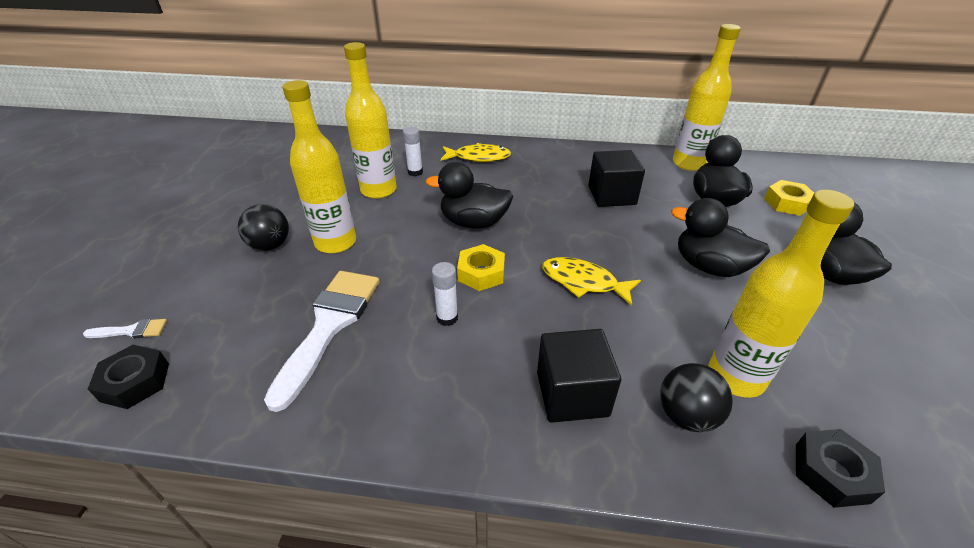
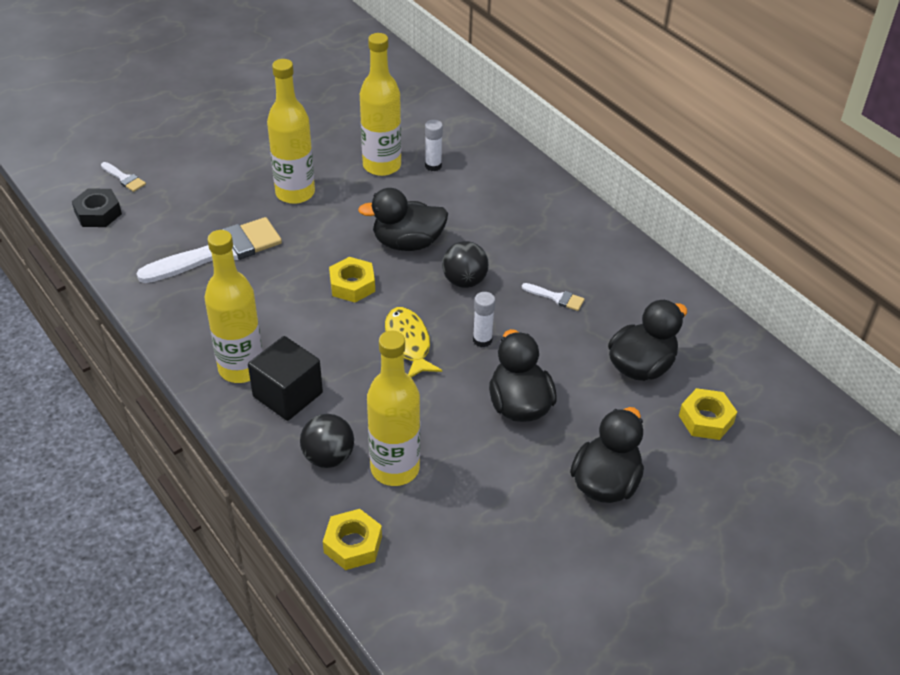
camera: 45 degrees right, 5 degrees up
(270, 245) = (254, 167): black ball -> black ball (464, 281)
(447, 318) = (287, 298): white glue stick -> white glue stick (482, 340)
(473, 222) = (407, 243): black duck -> black duck turned 60 degrees counterclockwise
(478, 157) = (507, 184): yellow fish -> none
(611, 195) = (556, 298): black cube -> white brush
(689, 163) = (694, 321): yellow bottle -> yellow bottle (241, 368)
(831, 473) = (353, 544): black nut -> yellow nut

